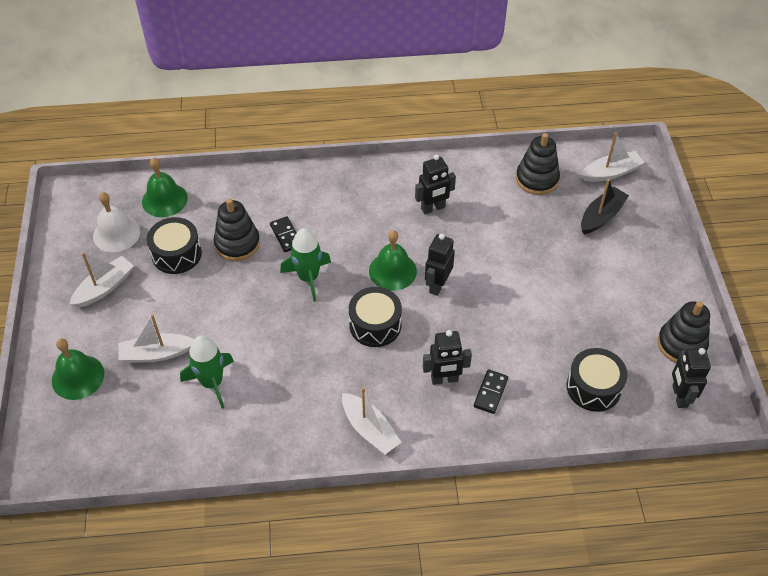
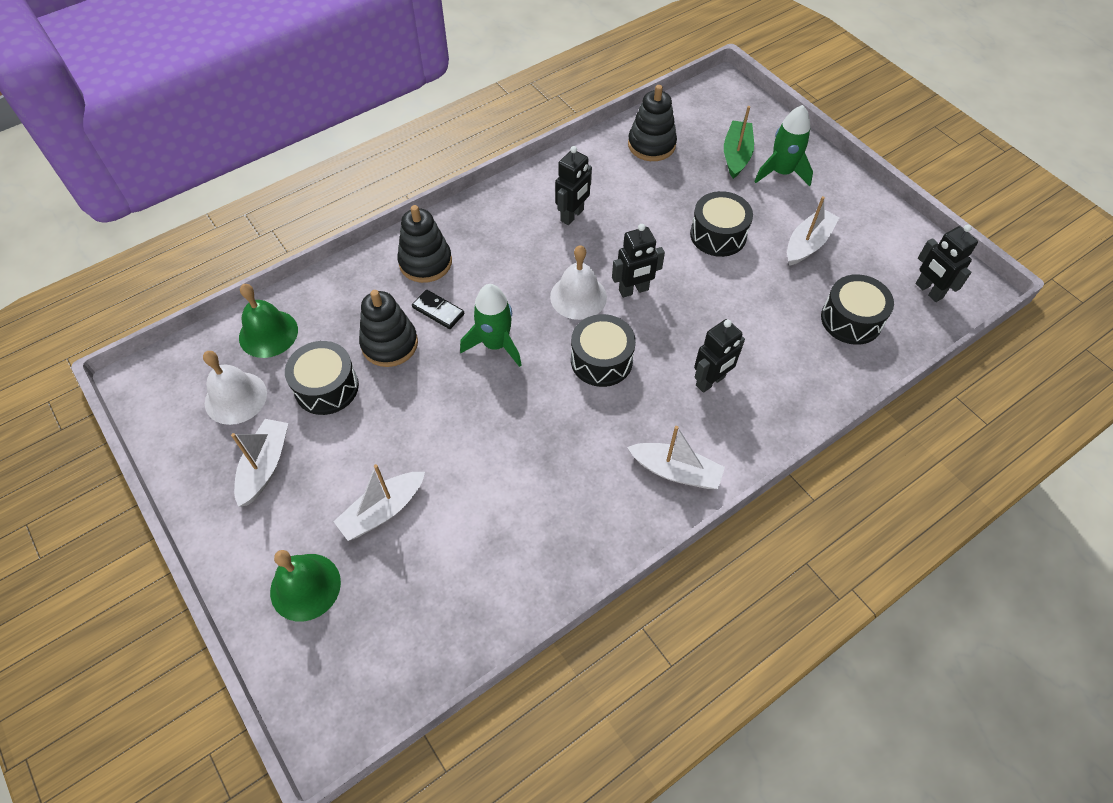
camera: 30 degrees left, 5 degrees up
(212, 383) = (471, 510): green rocket -> green rocket (781, 172)
(392, 271) = (578, 296): green bell -> white bell
(437, 285) = (633, 290): black robot -> black robot turned 105 degrees counterclockwise
(490, 392) = (763, 372): black domino -> none
(536, 273) = (718, 235): none -> black drum
(601, 216) = (736, 155): black boat -> green boat
(611, 172) = (714, 111): white boat -> white boat (807, 244)
(681, 344) = (894, 242): black stacking toy -> black stacking toy (425, 262)

